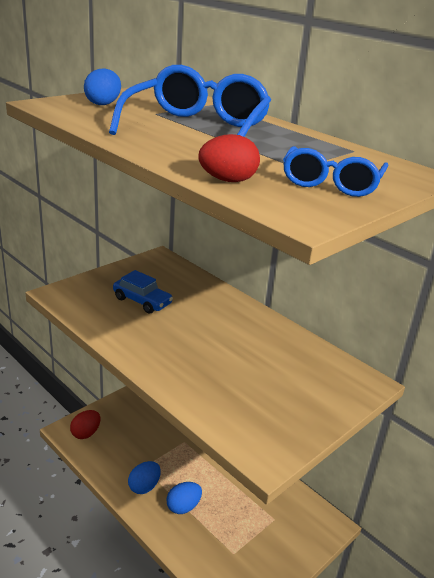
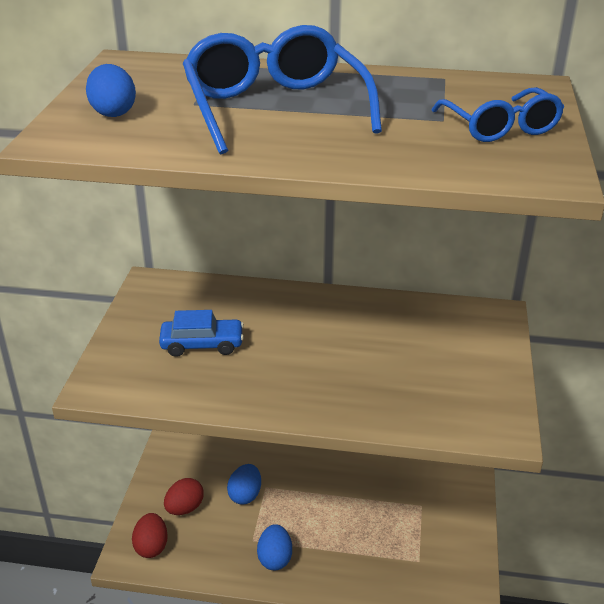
camera: 35 degrees left, 5 degrees up
(183, 507) = (332, 551): blue egg -> blue egg (245, 495)
(227, 180) = (428, 163): red egg -> red egg (184, 508)

